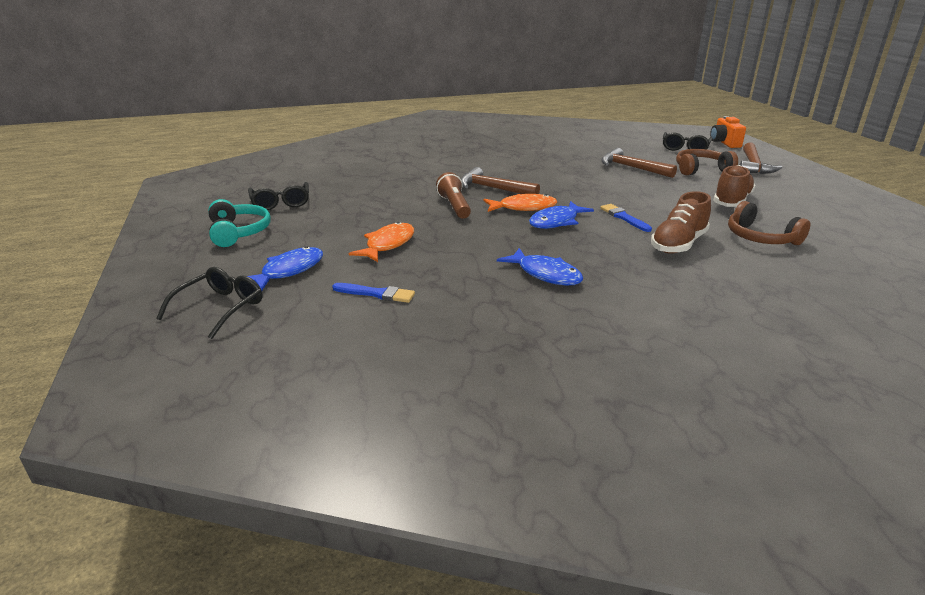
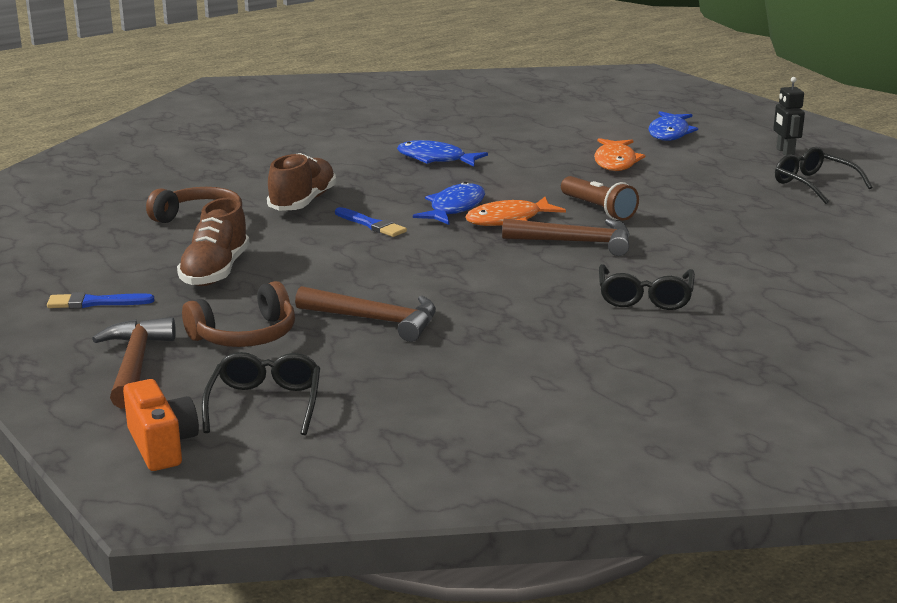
camera: 160 degrees right, 5 degrees down
(220, 308) = (674, 109): black glasses -> black glasses (645, 297)
(238, 232) = (785, 152): turquoise headphones -> black robot
(376, 294) = (569, 130): blue brush -> blue brush (95, 302)

